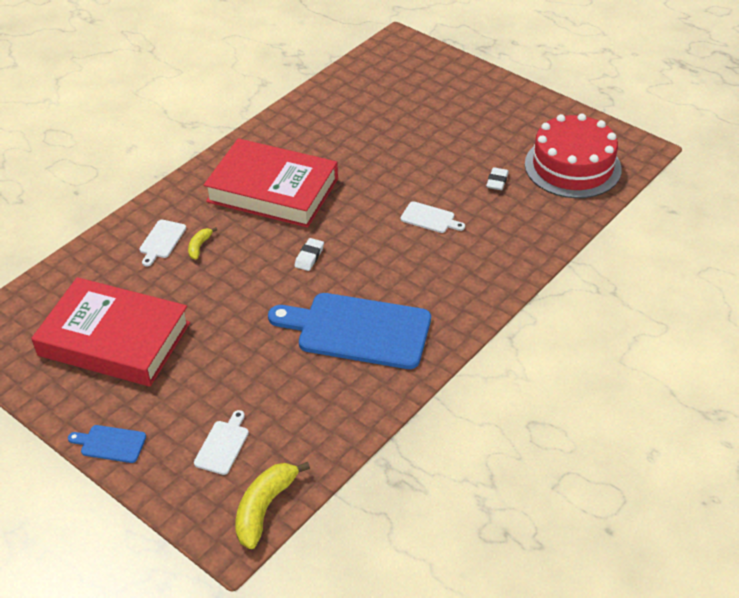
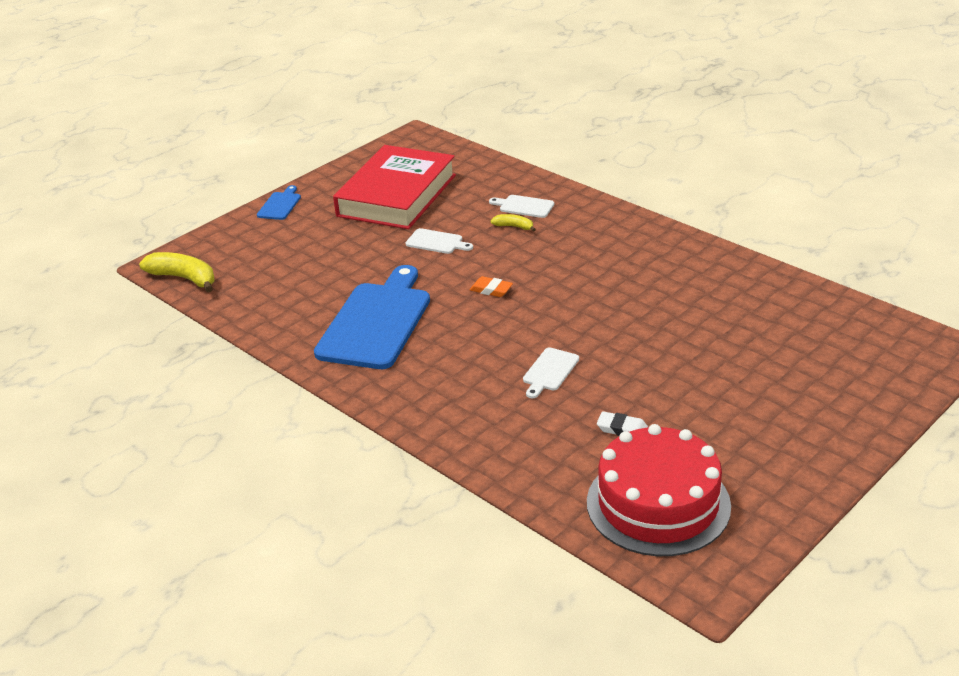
camera: 95 degrees right, 10 degrees down
(223, 445) = (258, 255): white cutting board -> white cutting board (436, 242)
(272, 190) = (602, 263): red book -> none
(309, 257) = (491, 290): white eraser -> orange eraser

